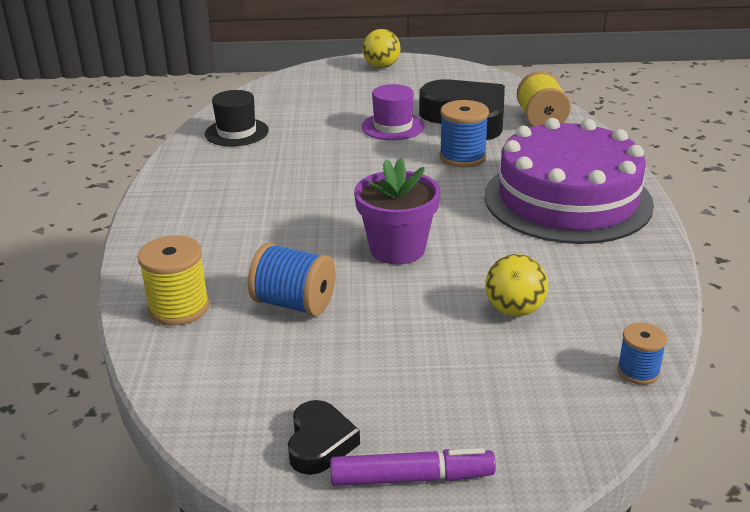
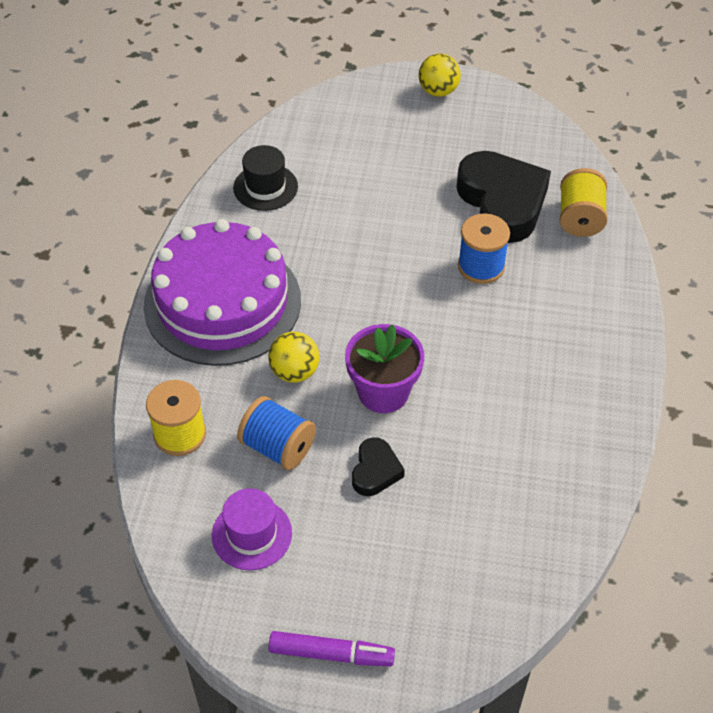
camera: 10 degrees right, 20 degrees up
(320, 443) = (269, 606): black heart -> black heart (375, 471)
(393, 126) = (424, 203): purple hat -> purple hat (252, 534)
(514, 310) = (465, 490): yellow ball -> yellow ball (294, 372)
(567, 199) = (563, 350): purple cake -> purple cake (222, 302)
(638, 371) = (545, 580): blue spool -> none

